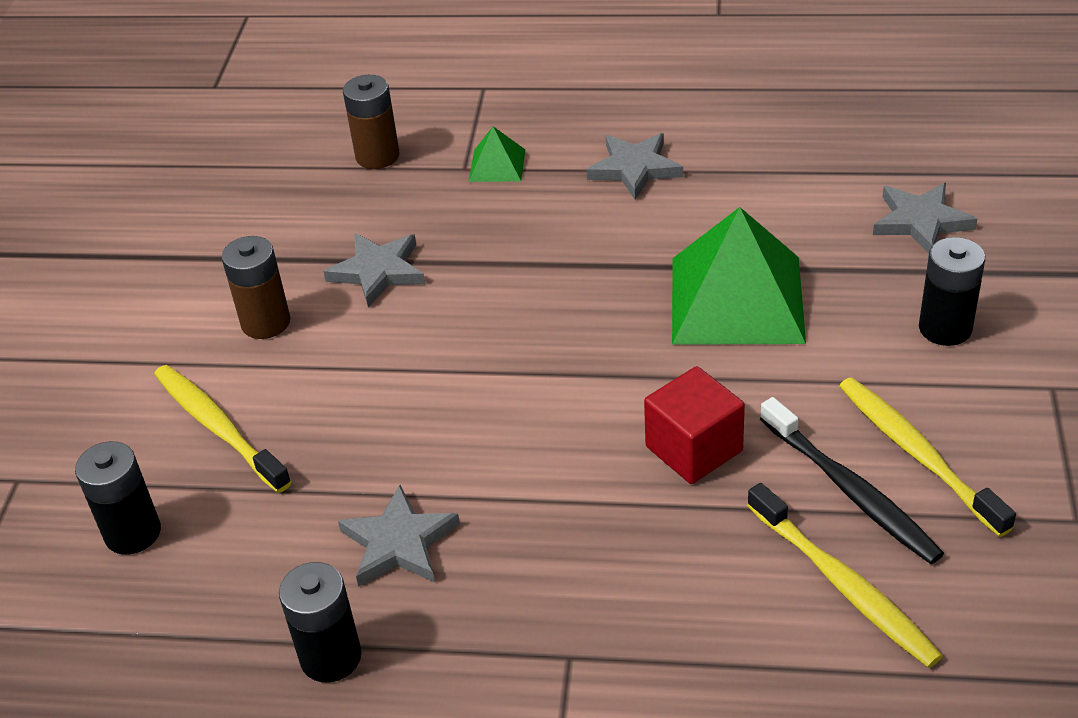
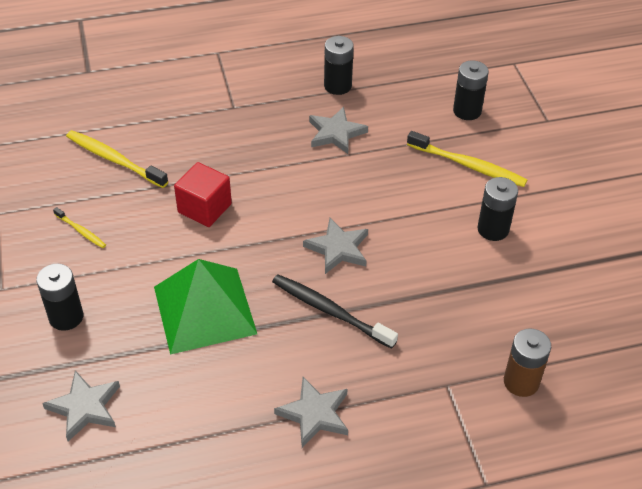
camera: 155 degrees right, 5 degrees up
(266, 322) = (493, 229): brown battery -> black battery
(378, 271) = (449, 280): grey star -> grey star (338, 248)
(497, 165) = (423, 393): green pyramid -> none
(851, 491) = (115, 204): black toothbrush -> black toothbrush (330, 311)
(917, 454) = (81, 231): yellow toothbrush -> yellow toothbrush, size x0.53

